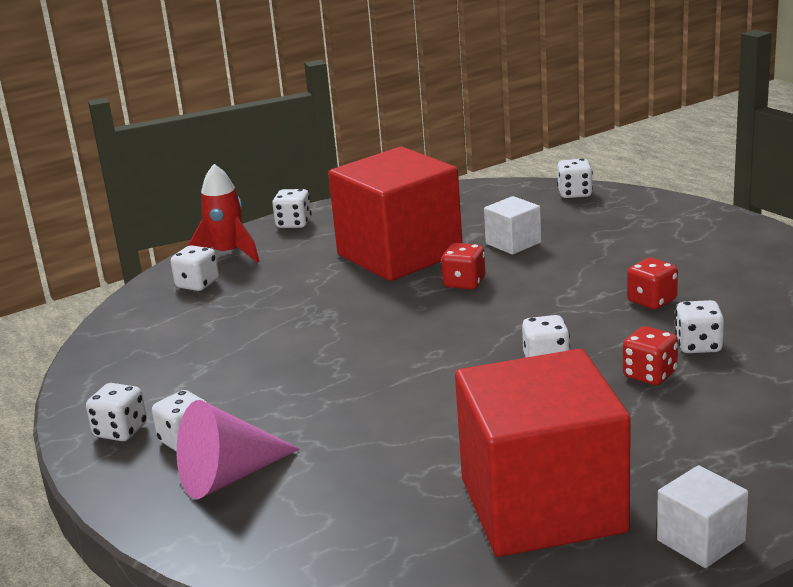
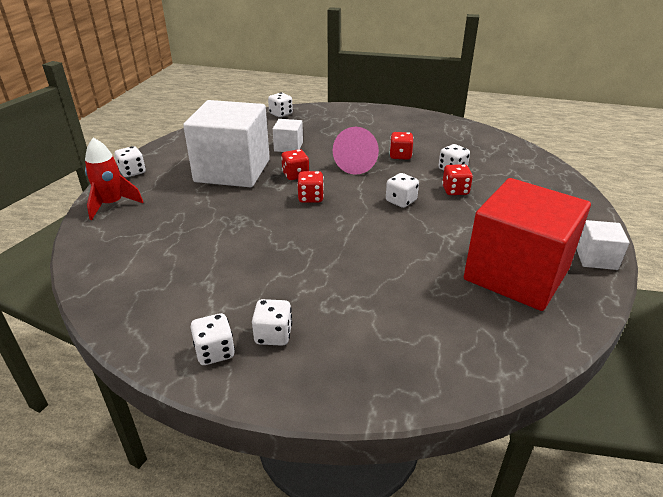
camera: 45 degrees left, 10 degrees up
(197, 284) = (118, 231): white dice -> none
(229, 476) = (338, 343): pink cone -> pink cone (358, 164)
(399, 254) = (232, 170): red cube -> white cube
(439, 317) = (310, 198): none -> red dice

